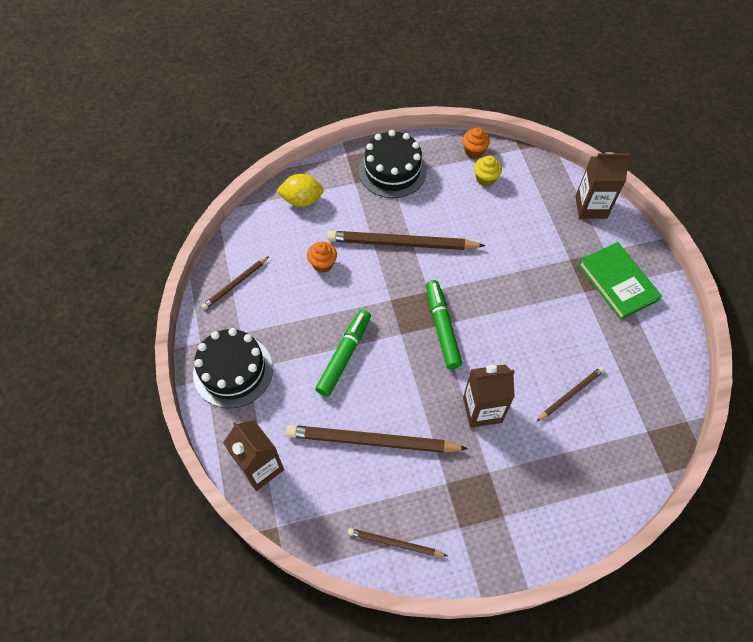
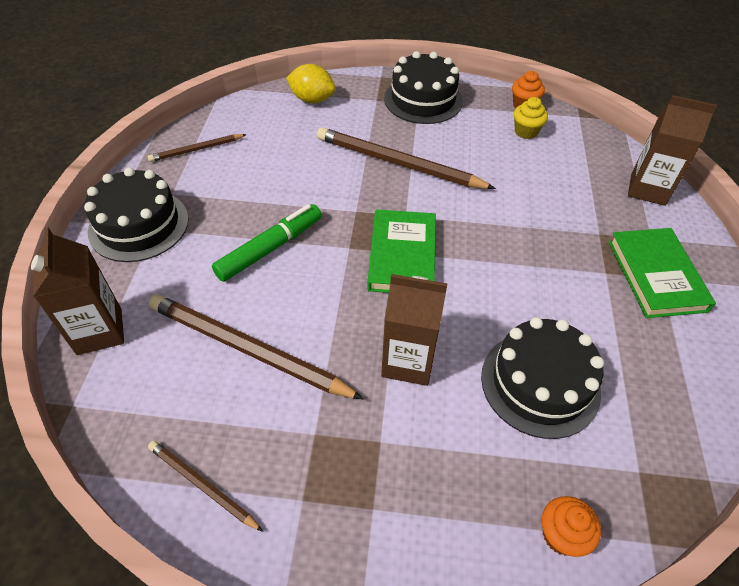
camera: 20 degrees right, 10 degrees down
(323, 264) = (299, 158): orange cupcake -> orange cupcake (561, 535)
(442, 327) = (402, 255): green marker -> green book
(570, 394) = (540, 383): brown pencil -> black cake

